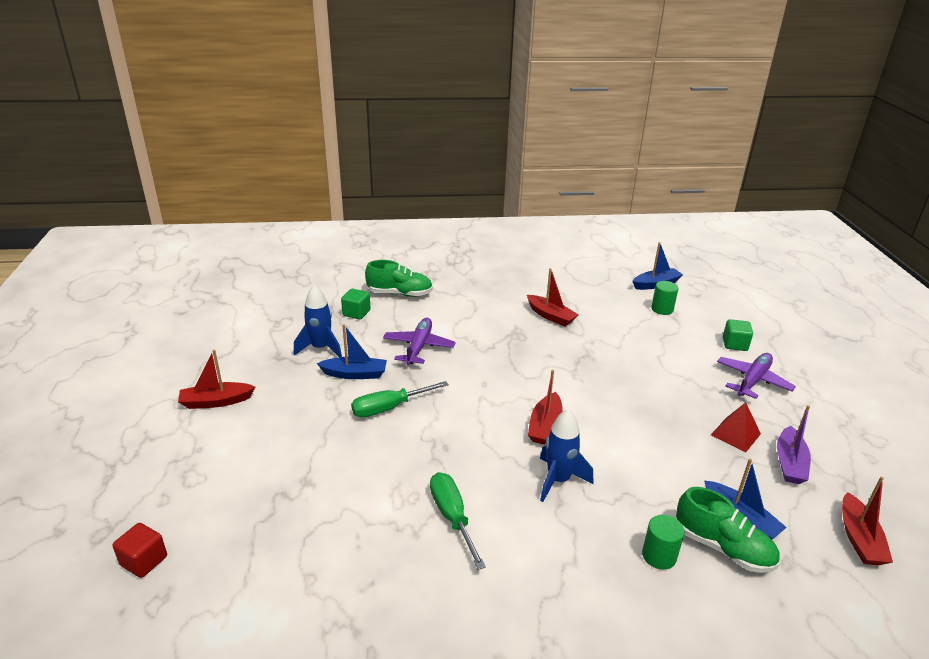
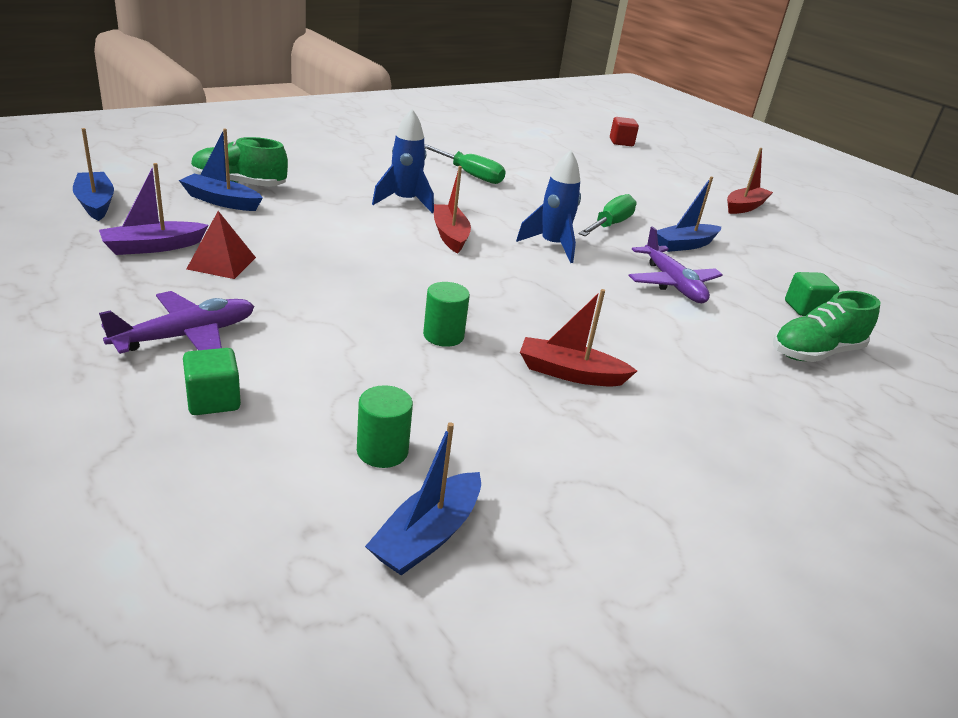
camera: 145 degrees right, 0 degrees up
(321, 348) = (758, 261): blue rocket -> blue rocket (552, 246)
(659, 556) = (295, 175): green cylinder -> green cylinder (443, 336)
(752, 381) = (186, 336): purple plane -> purple plane turned 135 degrees counterclockwise
(789, 463) = (153, 247): purple boat -> purple boat turned 105 degrees counterclockwise
(859, 538) = (95, 203): red boat -> blue boat

